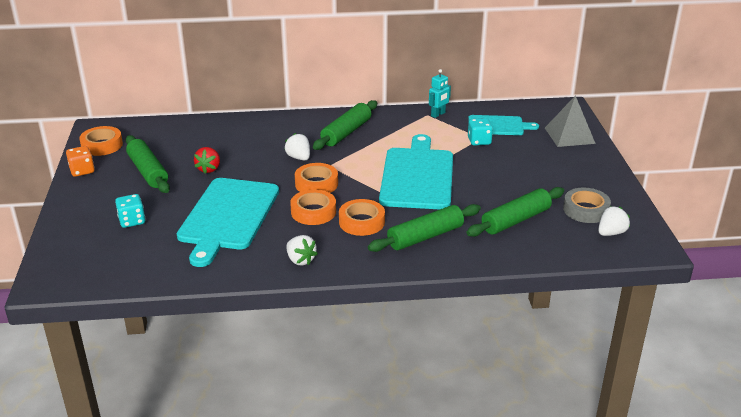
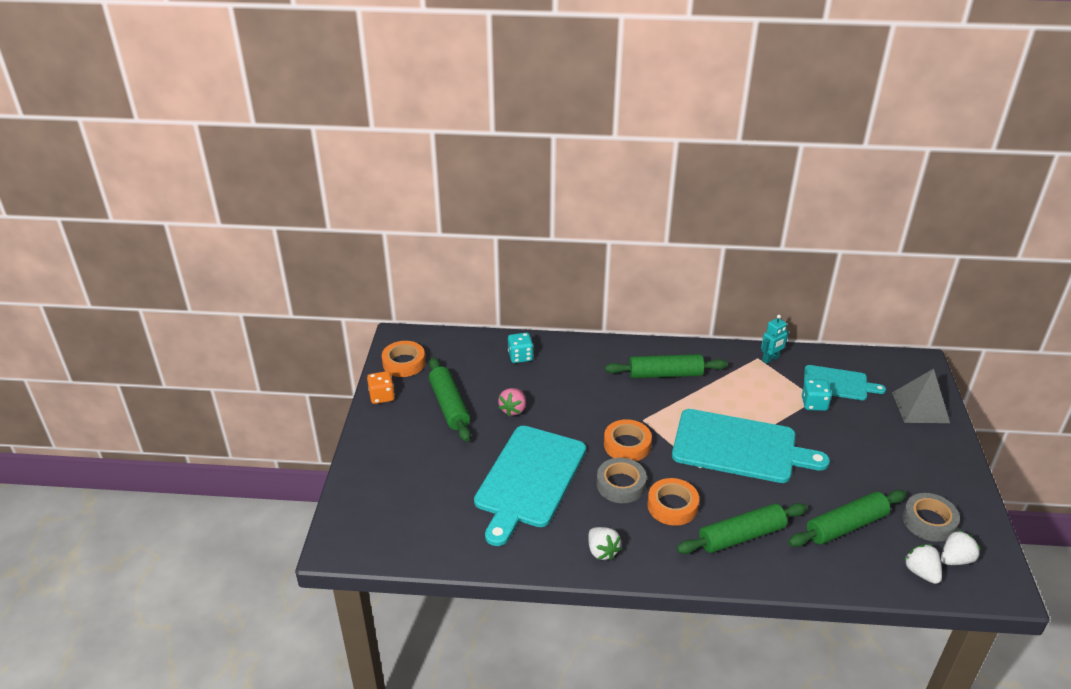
camera: 10 degrees right, 5 degrees up
(132, 221) = (429, 472): turquoise dice -> turquoise dice (520, 356)
(209, 169) = (513, 409): red strawberry -> pink strawberry
(299, 158) = (610, 405): white strawberry -> white strawberry (921, 572)
(313, 212) = (621, 484): orange tape -> grey tape
(346, 132) = (665, 374): green rolling pin -> green rolling pin turned 45 degrees clockwise
(417, 176) = (739, 447): turquoise cutting board -> turquoise cutting board turned 90 degrees clockwise

